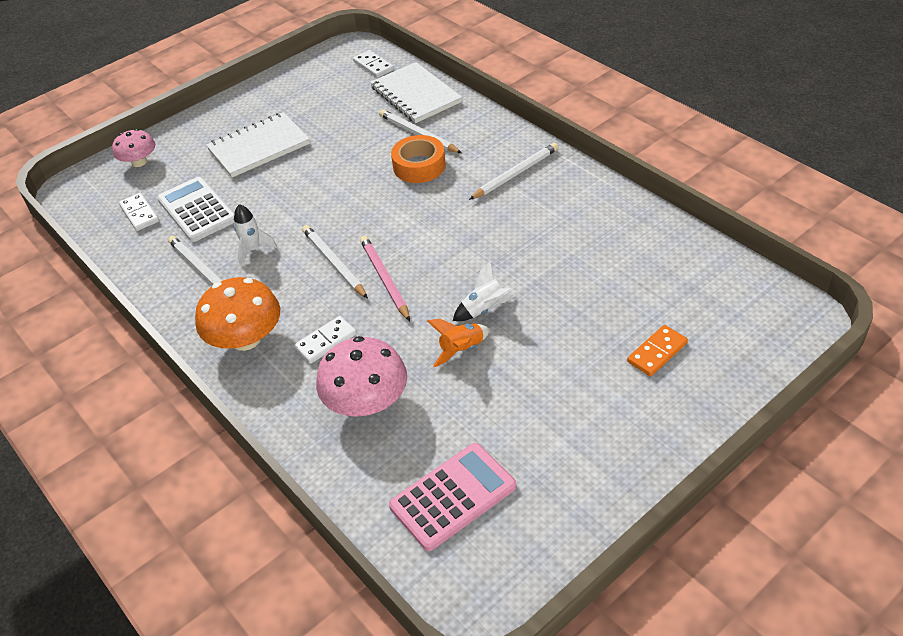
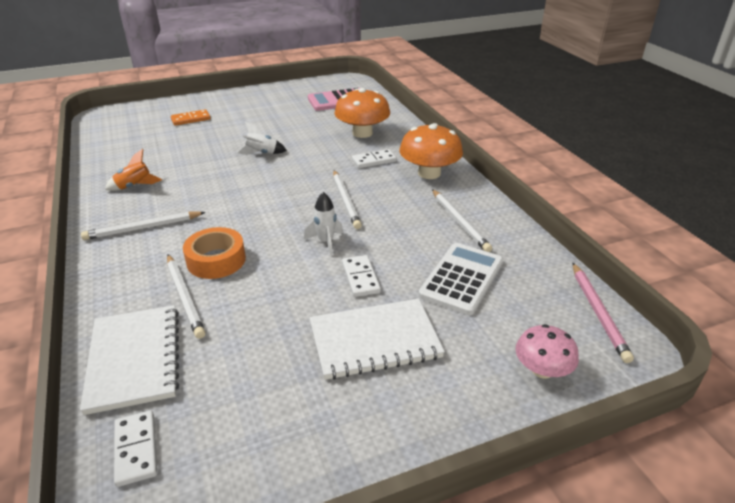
camera: 165 degrees left, 10 degrees down
(139, 214) = (528, 292): white domino -> white domino (360, 278)
(197, 210) = (462, 278): white calculator -> white calculator turned 135 degrees counterclockwise
(253, 250) = (410, 227): white rocket -> white rocket (326, 242)
(366, 402) = (362, 133): pink mushroom -> orange mushroom
(385, 279) = (313, 182): pink pencil -> pink pencil (598, 312)
(461, 350) = (292, 140): orange rocket -> orange rocket (134, 186)

